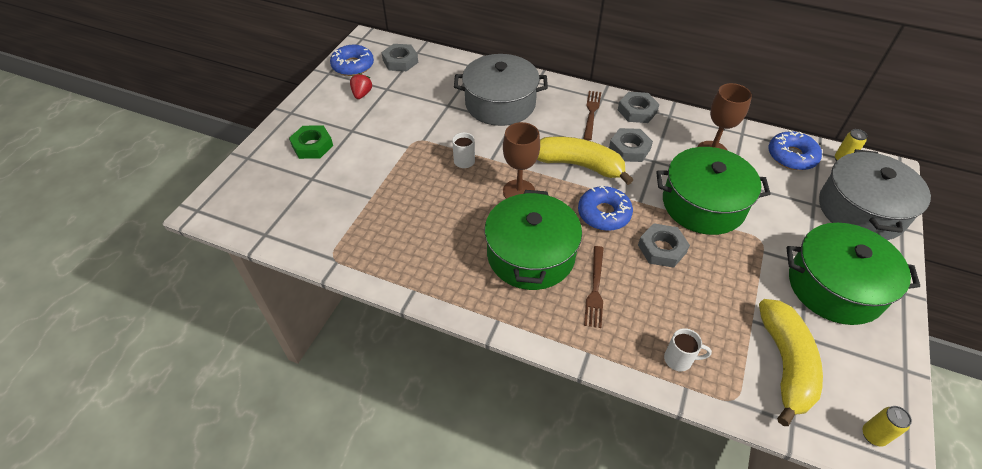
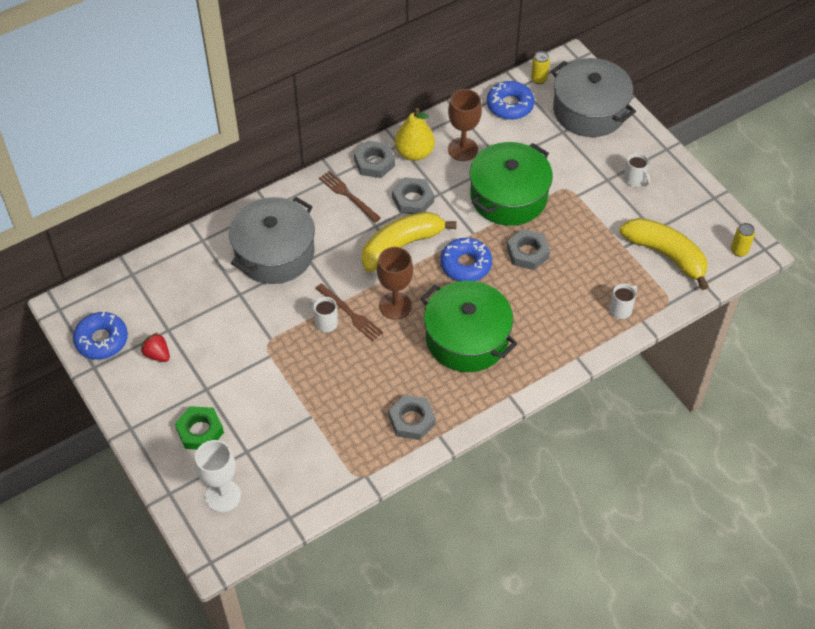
camera: 55 degrees left, 5 degrees up
(262, 186) = (223, 496): none -> white goblet
(400, 61) = (133, 296): grey nut -> grey nut (412, 420)
(595, 289) = (530, 318): brown fork -> brown fork (350, 314)
(673, 127) = (414, 153): none -> yellow pear
(835, 286) = (634, 180): green pot -> white mug

